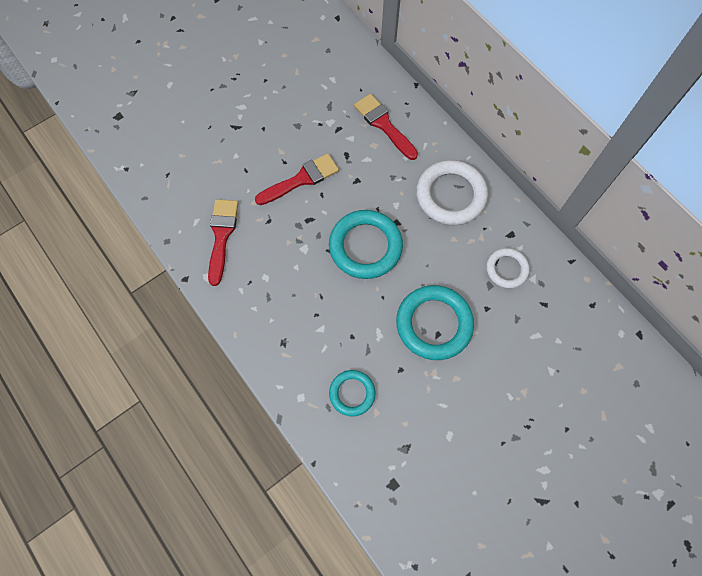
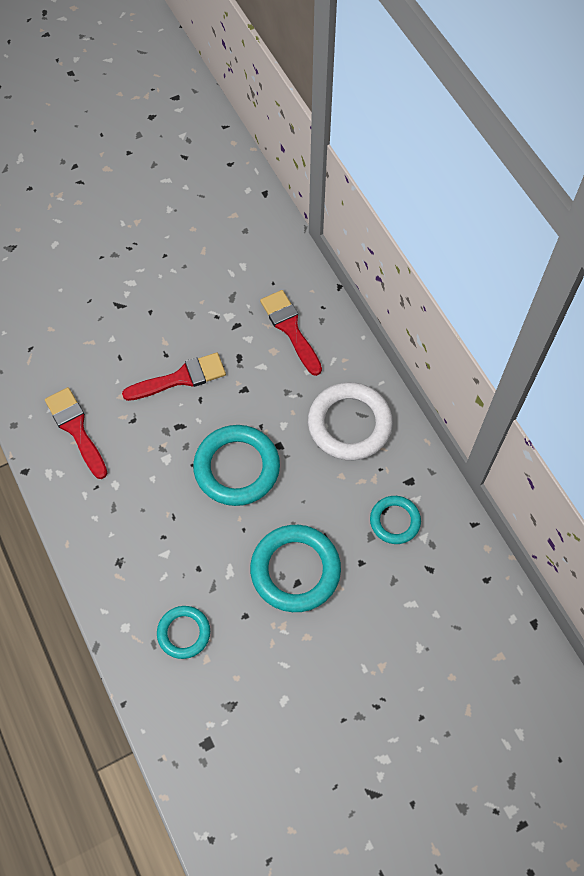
camera: 10 degrees right, 5 degrees down
(221, 236) = (76, 429): red brush -> red brush turned 45 degrees counterclockwise
(506, 269) = (395, 521): white ring -> turquoise ring

